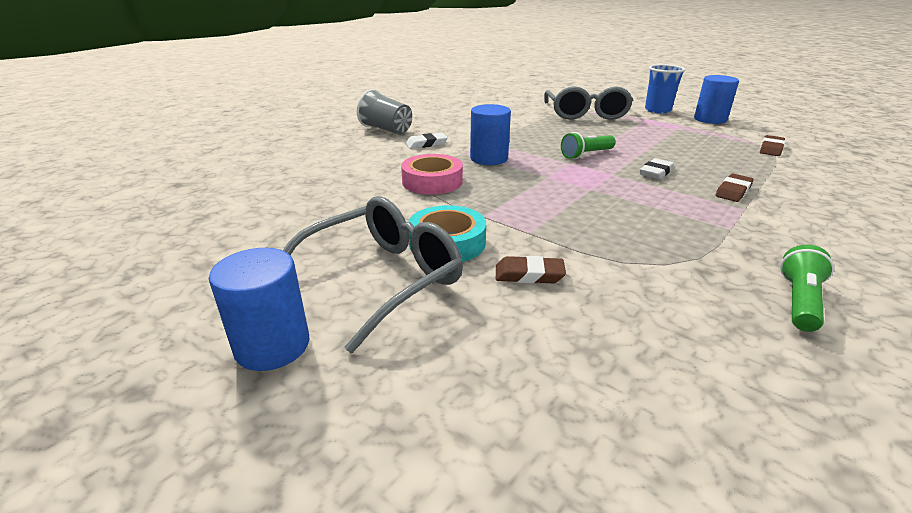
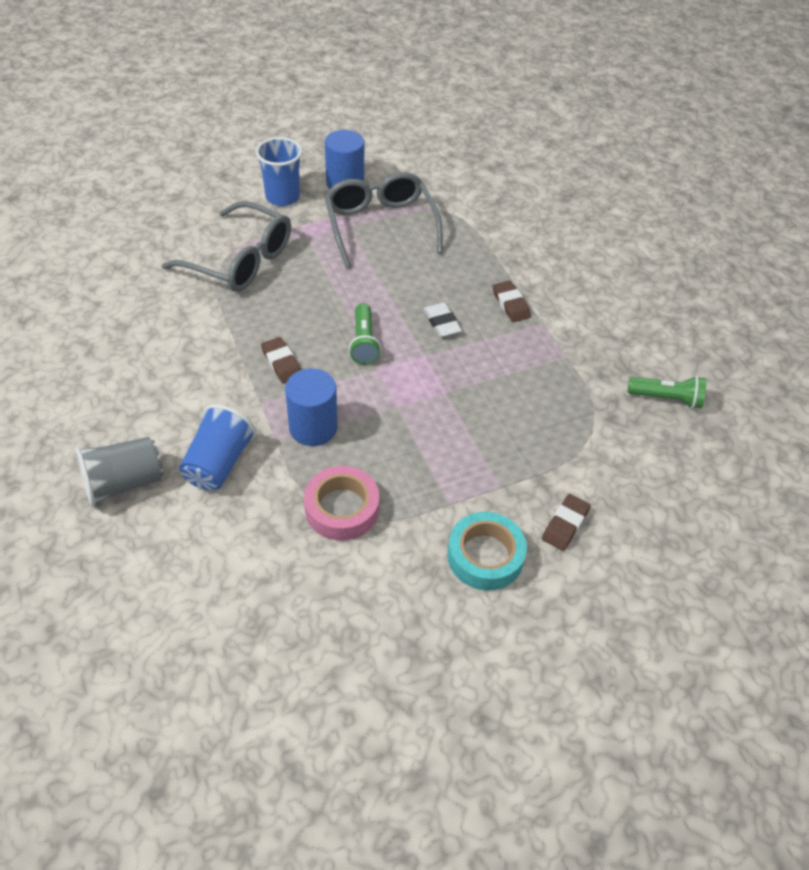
camera: 65 degrees left, 20 degrees up
(272, 346) = (580, 738): blue cylinder -> none
(382, 278) = (520, 630): grey glasses -> grey glasses (380, 225)
(426, 144) = (219, 463): white eraser -> blue cup
(771, 149) = (448, 209): brown eraser -> brown eraser (281, 363)
(799, 301) = (666, 398): green flashlight -> green flashlight turned 135 degrees clockwise

